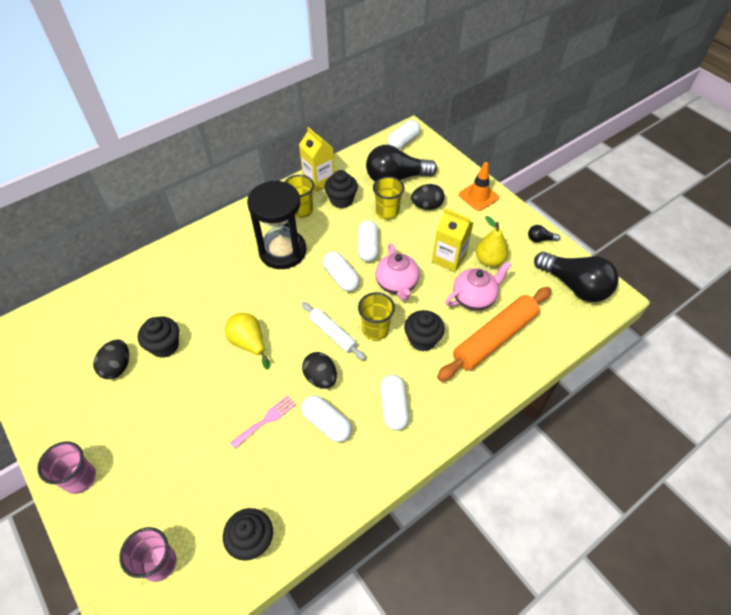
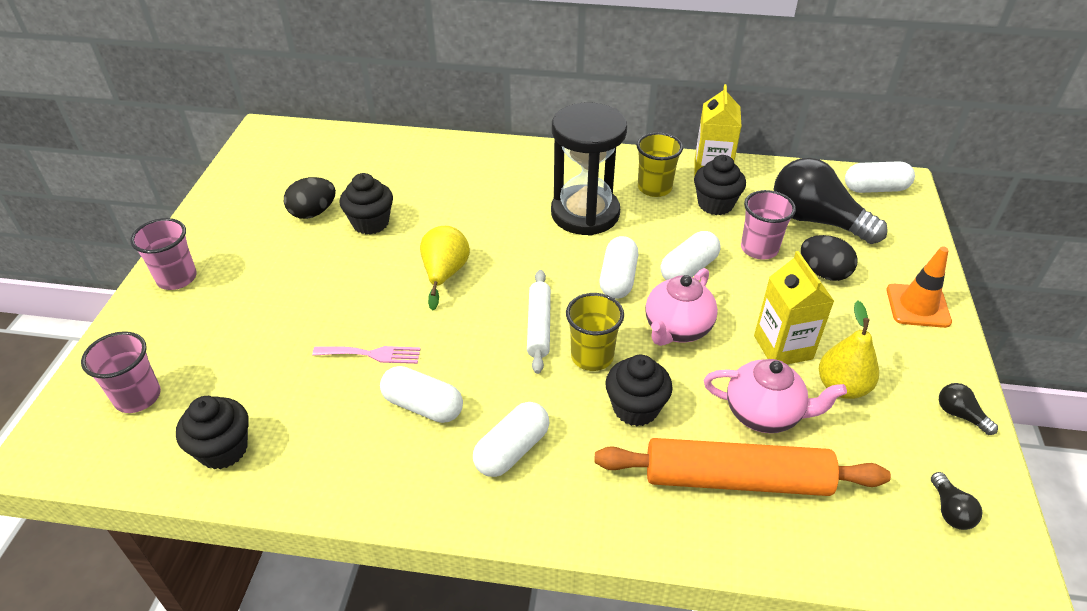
camera: 45 degrees right, 10 degrees down
(320, 378) = (472, 358): black egg -> none
(327, 423) = (423, 406): white capsule -> white capsule turned 60 degrees counterclockwise
(387, 212) = (759, 249): yellow cup -> pink cup
(574, 286) = (950, 510): black light bulb -> black light bulb, size x0.42

